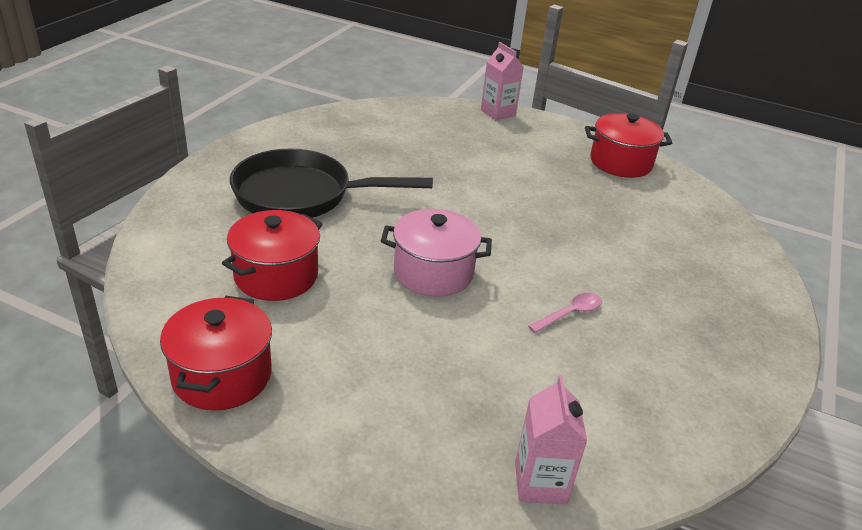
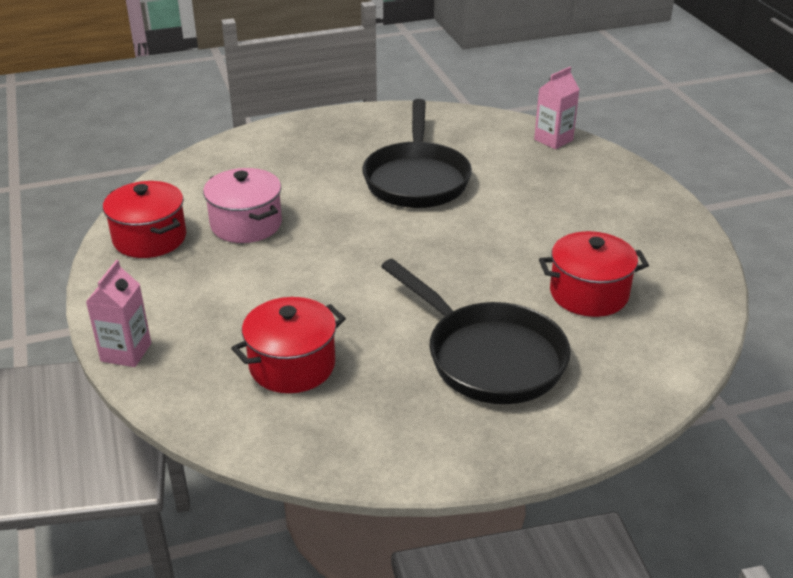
camera: 130 degrees left, 0 degrees up
(222, 375) = (682, 251): red pot -> red pot (292, 365)
(433, 272) = (466, 240): pink pot -> pink pot (246, 224)
(570, 313) = (416, 179): pink spoon -> black pan

